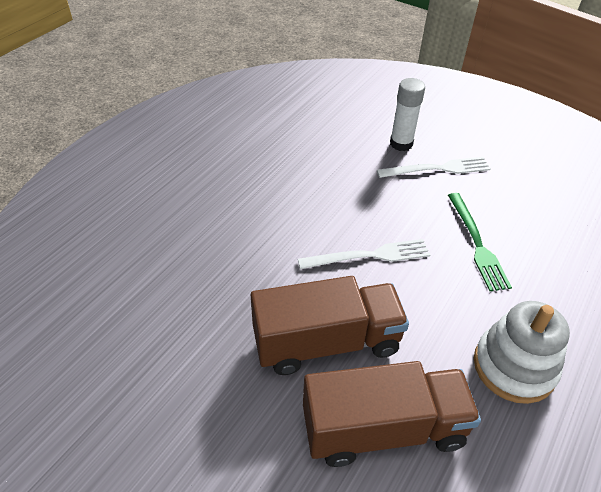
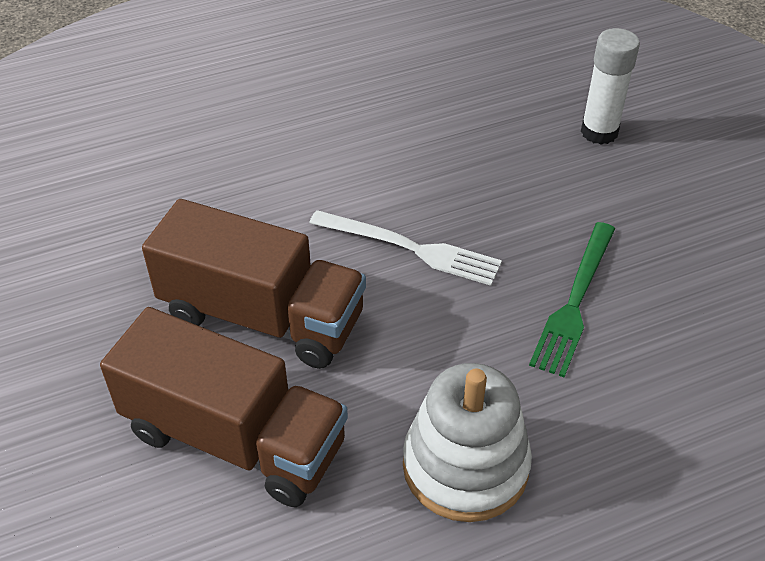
camera: 35 degrees right, 0 degrees up
(437, 169) = (619, 185): white fork -> none

